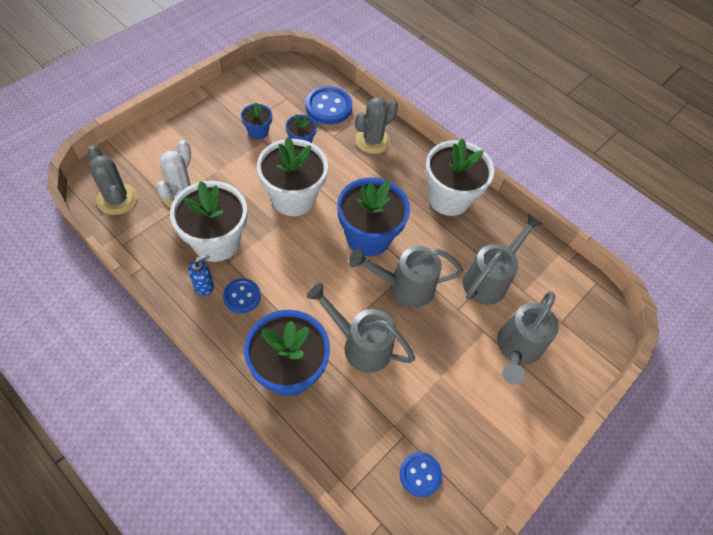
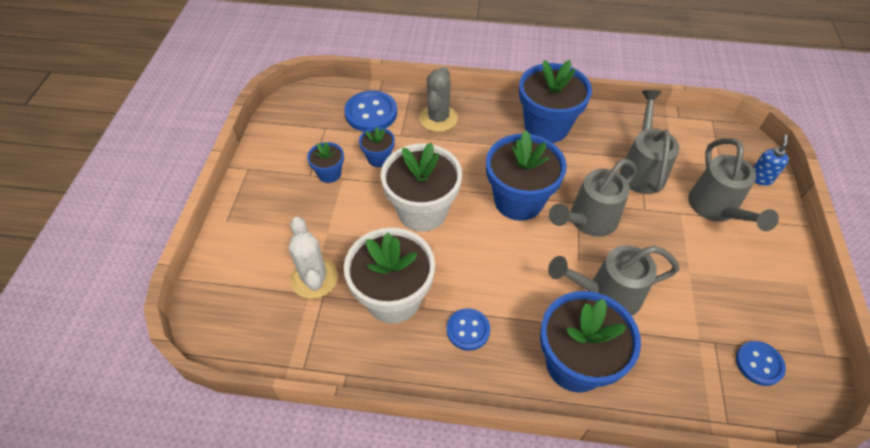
camera: 30 degrees left, 5 degrees down
(117, 199) = (252, 328): grey cactus -> none
(204, 286) = (424, 347): blue soap dispenser -> blue soap dispenser (760, 178)
(448, 198) = (546, 126): white flower pot -> blue flower pot

